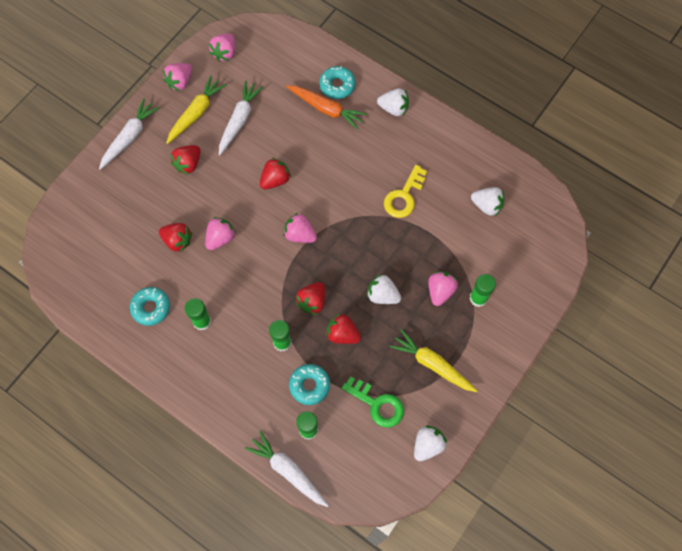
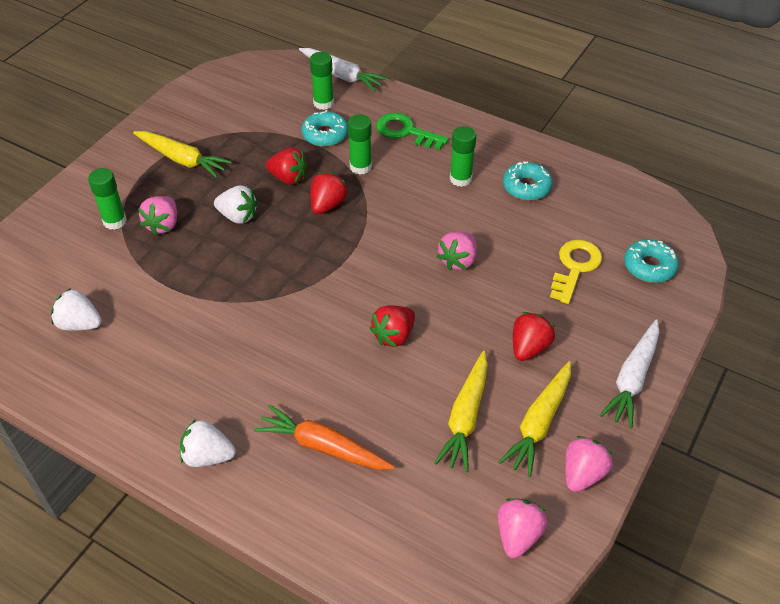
camera: 175 degrees right, 20 degrees down
(177, 241) = (515, 254): red strawberry -> none
(239, 120) = (465, 417): white carrot -> yellow carrot
(300, 234) = (350, 272): pink strawberry -> none
(337, 85) = (306, 489): turquoise donut -> turquoise donut (649, 266)
(377, 404) = (248, 125): green key -> green key (405, 131)
(404, 196) = (201, 327): yellow key -> yellow key (575, 267)
(427, 445) = (195, 100): white strawberry -> none

